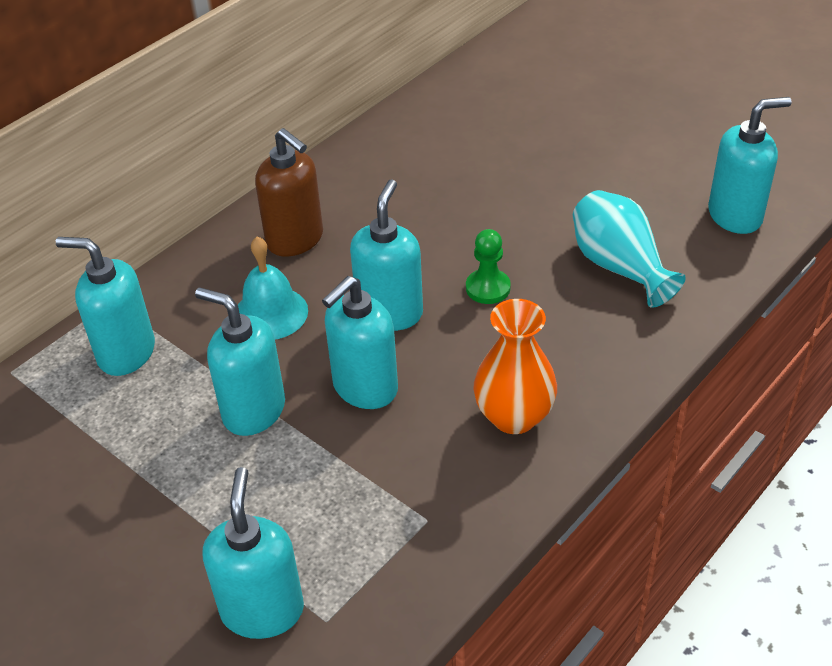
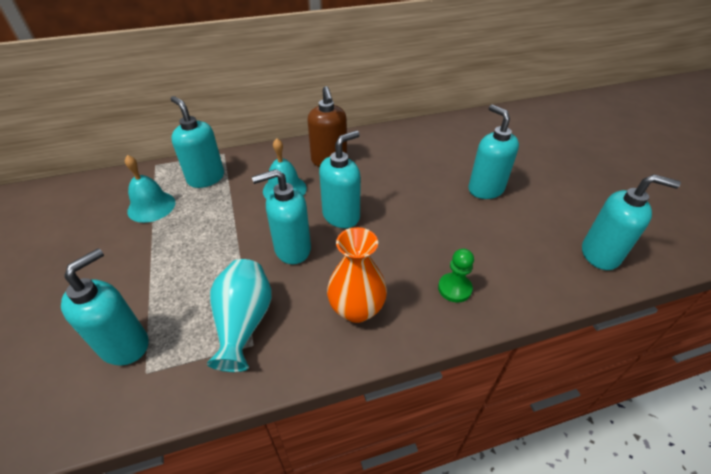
camera: 30 degrees right, 0 degrees up
(85, 434) = (151, 206): none -> turquoise bell
(253, 411) = (229, 233): turquoise soap dispenser -> turquoise soap dispenser (485, 189)
(488, 288) = (405, 227): green pawn -> green pawn (454, 288)
(619, 267) = (495, 251): turquoise vase -> turquoise vase (244, 323)

